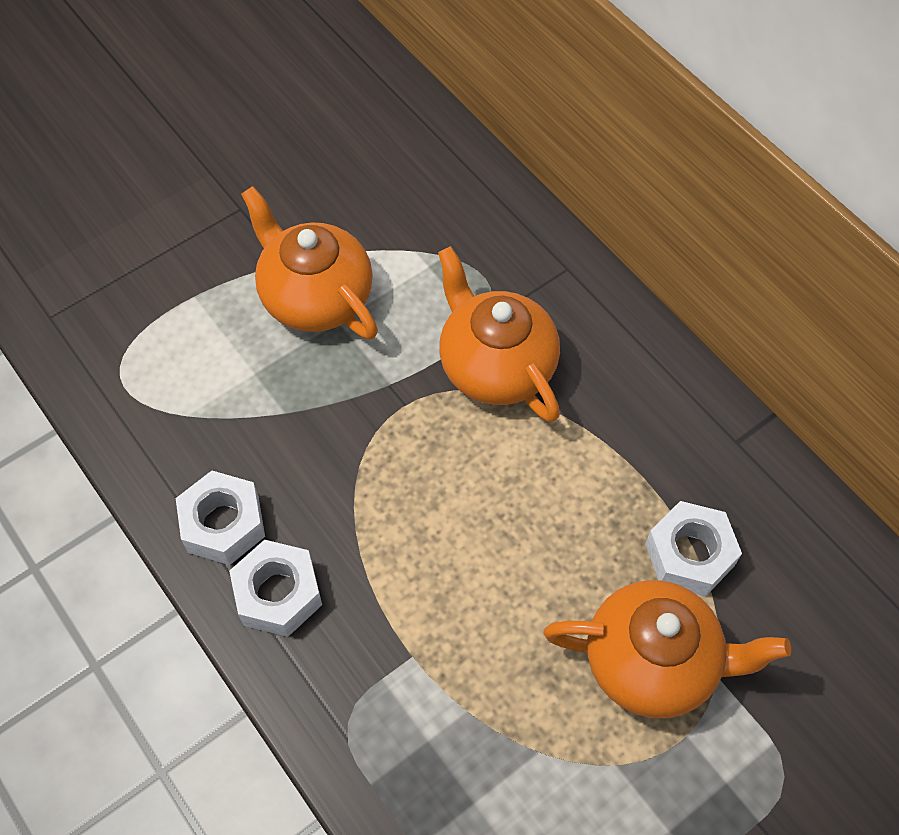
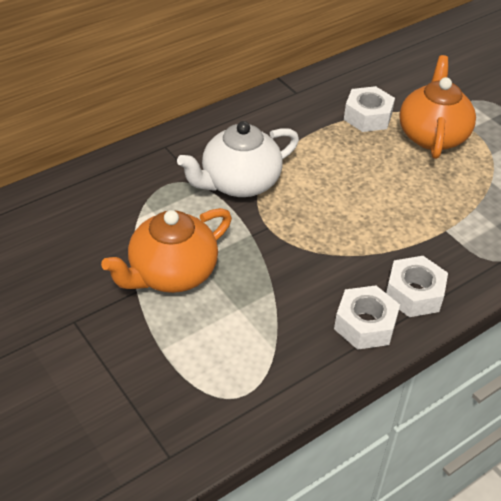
camera: 90 degrees left, 15 degrees down
(495, 365) = (239, 183): orange teapot -> white teapot

